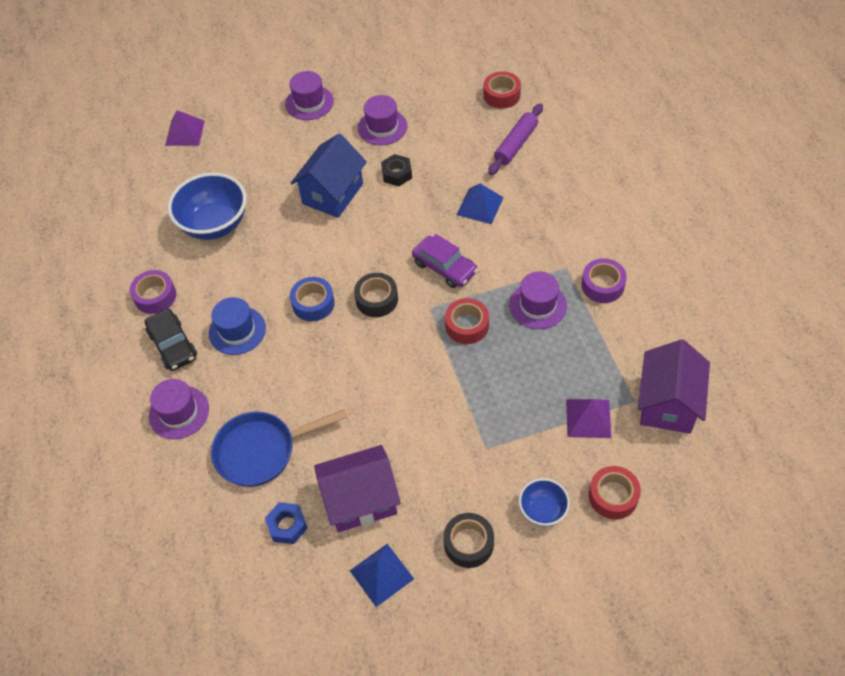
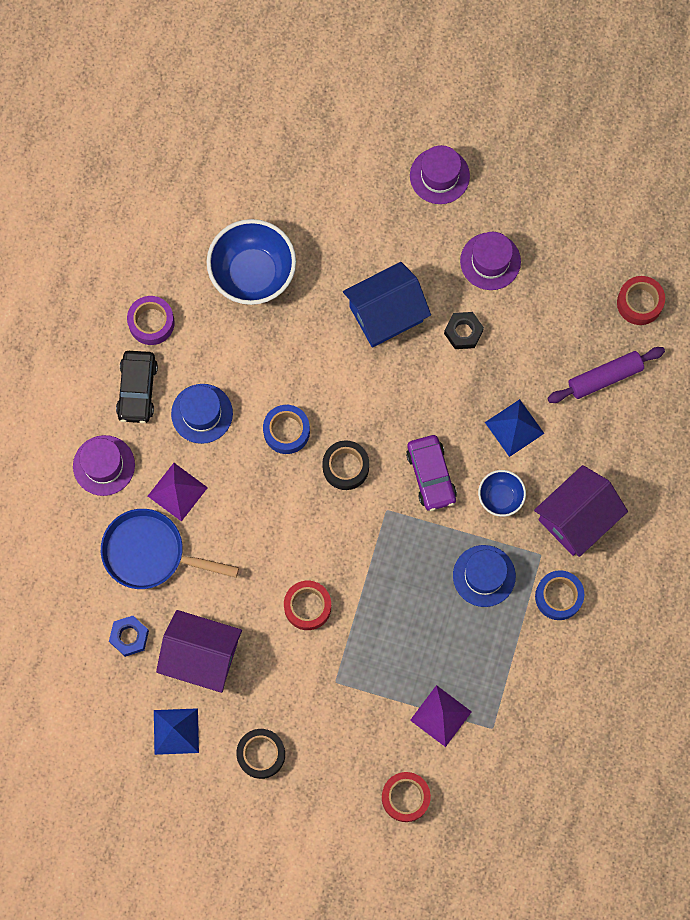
camera: 30 degrees right, 20 degrees up
(185, 133) = (291, 131): purple pyramid -> purple pyramid (177, 492)
(467, 325) = (406, 552): red tape -> red tape (307, 606)
(538, 305) = (484, 576): purple hat -> blue hat
(543, 510) = (340, 768): blue bowl -> blue bowl (500, 497)
(602, 285) = (558, 596): purple tape -> blue tape
(667, 404) = (518, 750): purple house -> purple house (576, 518)

